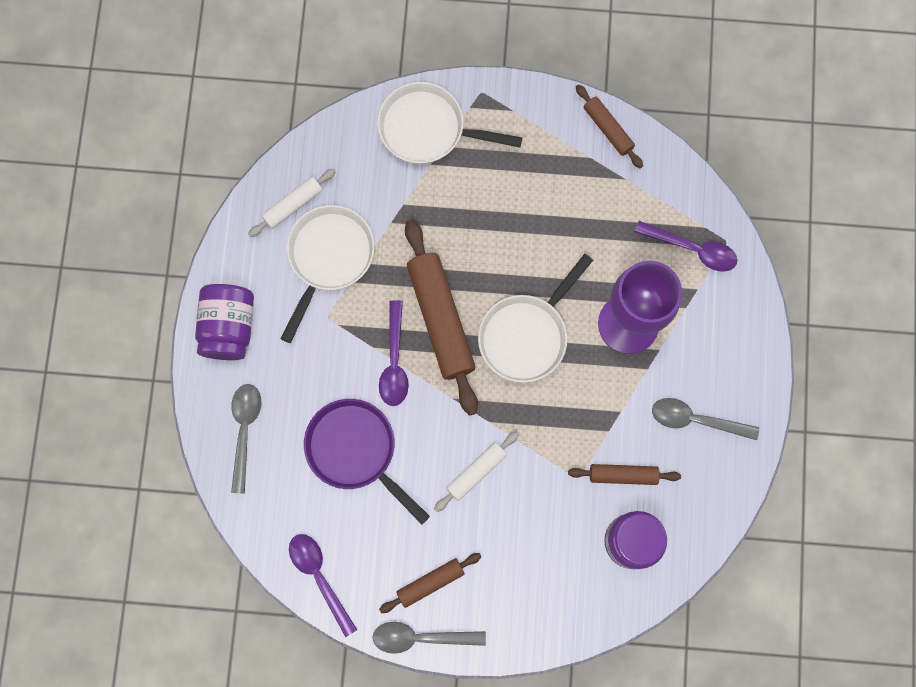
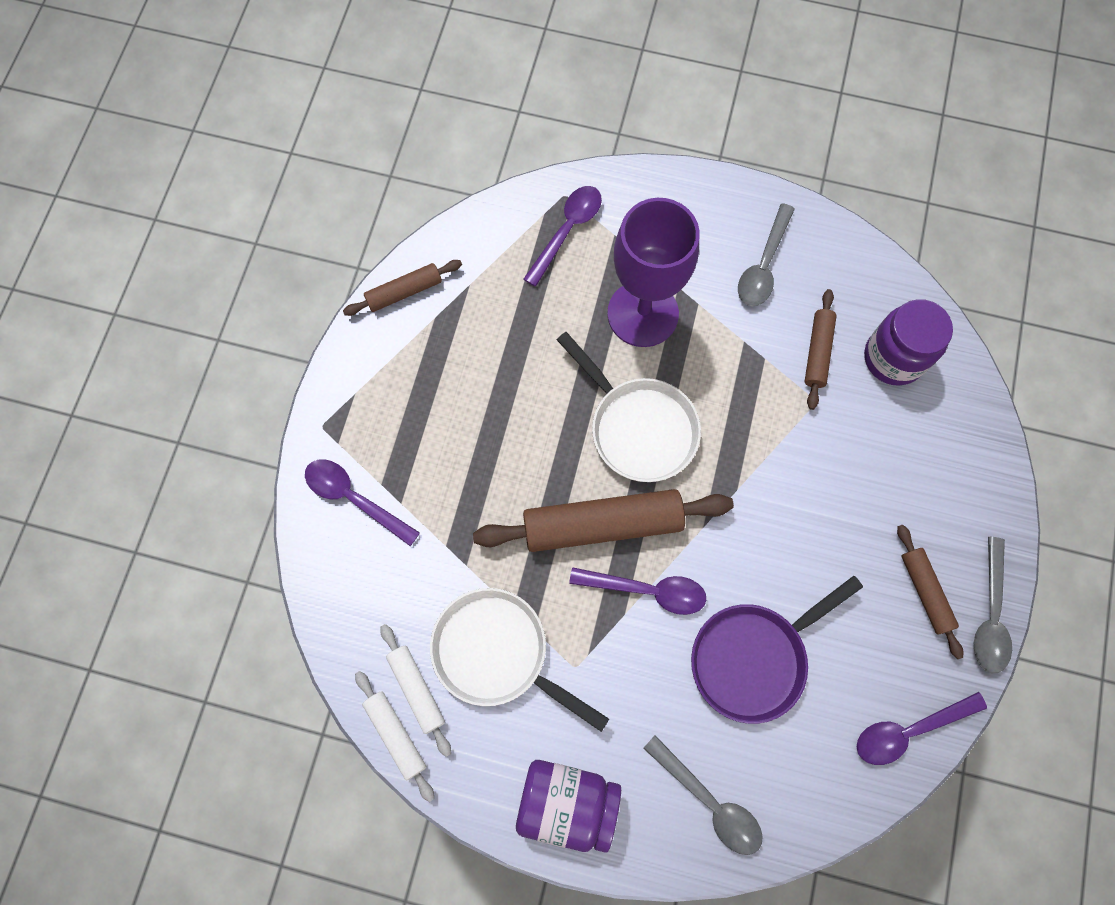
camera: 80 degrees left, 5 degrees down
(245, 430) = (710, 802): grey spoon -> grey spoon turned 150 degrees counterclockwise
(428, 129) = (354, 498): white pan -> purple spoon
(476, 472) = (796, 515): white rolling pin -> white rolling pin (395, 735)

